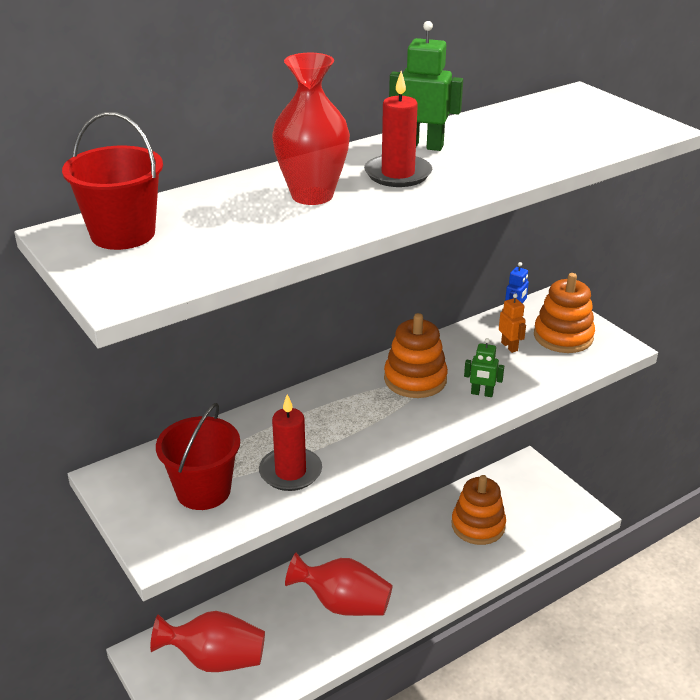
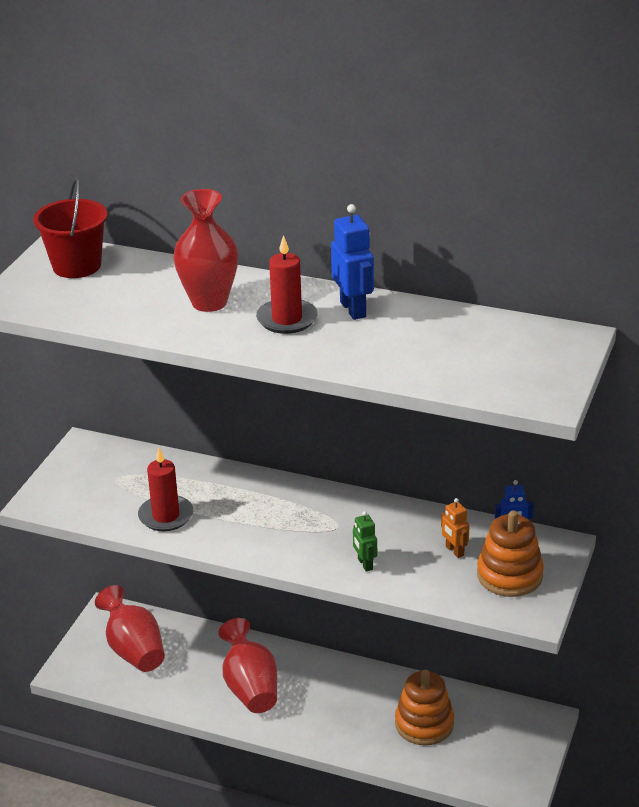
camera: 55 degrees right, 0 degrees up
(203, 491) = (108, 489): red bucket -> none
(415, 379) = (344, 521): orange stacking toy -> none
(422, 146) = (353, 309): green robot -> blue robot
(509, 346) = (454, 551): orange robot -> orange robot turned 120 degrees clockwise

